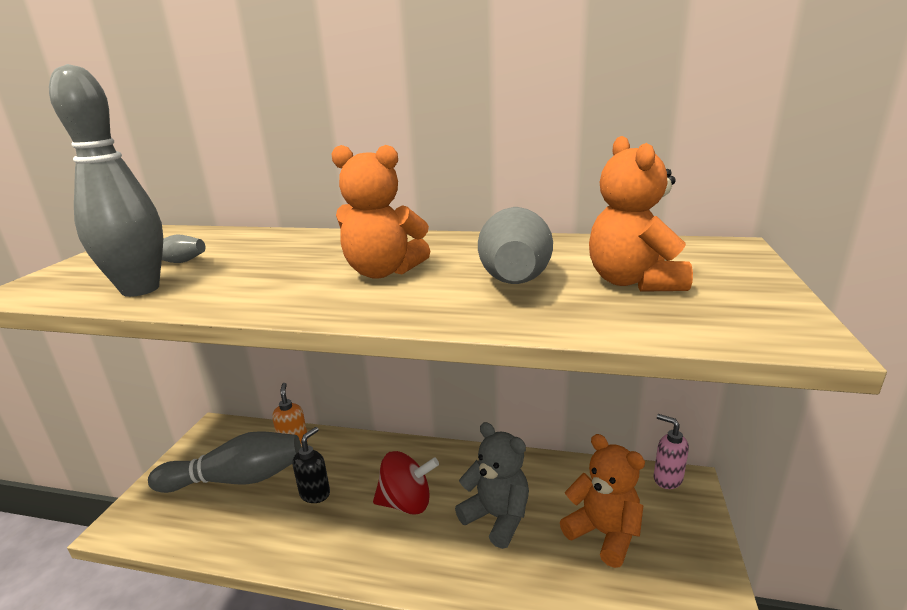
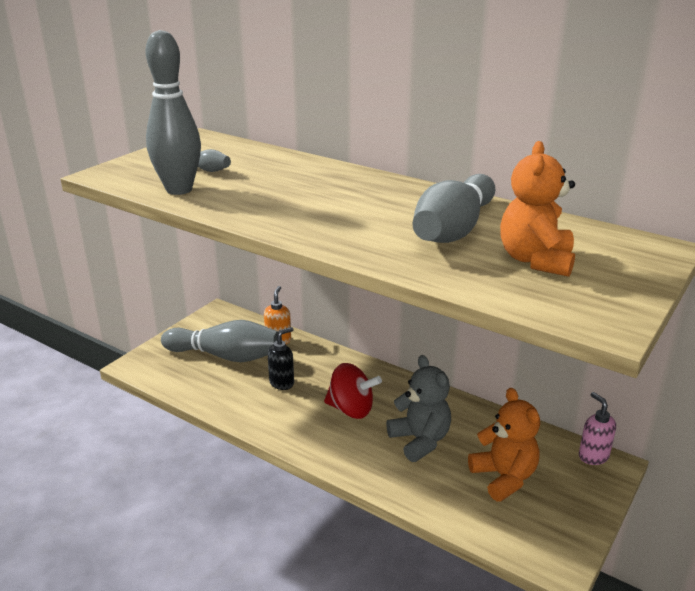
camera: 20 degrees right, 5 degrees up
(383, 272) = (351, 211): orange teddy bear -> none

